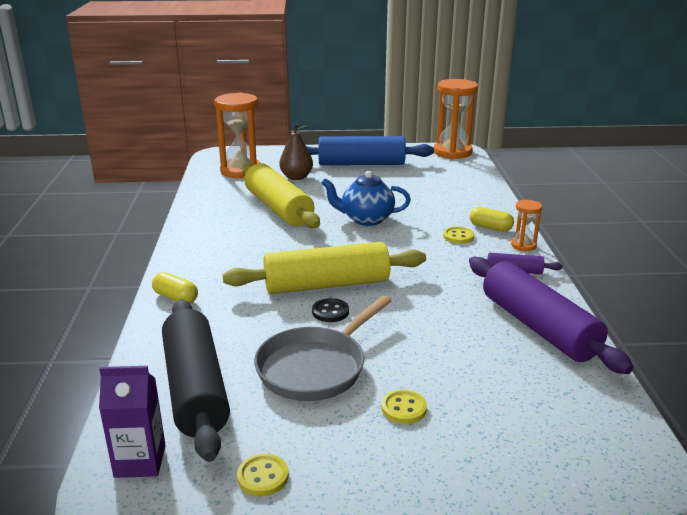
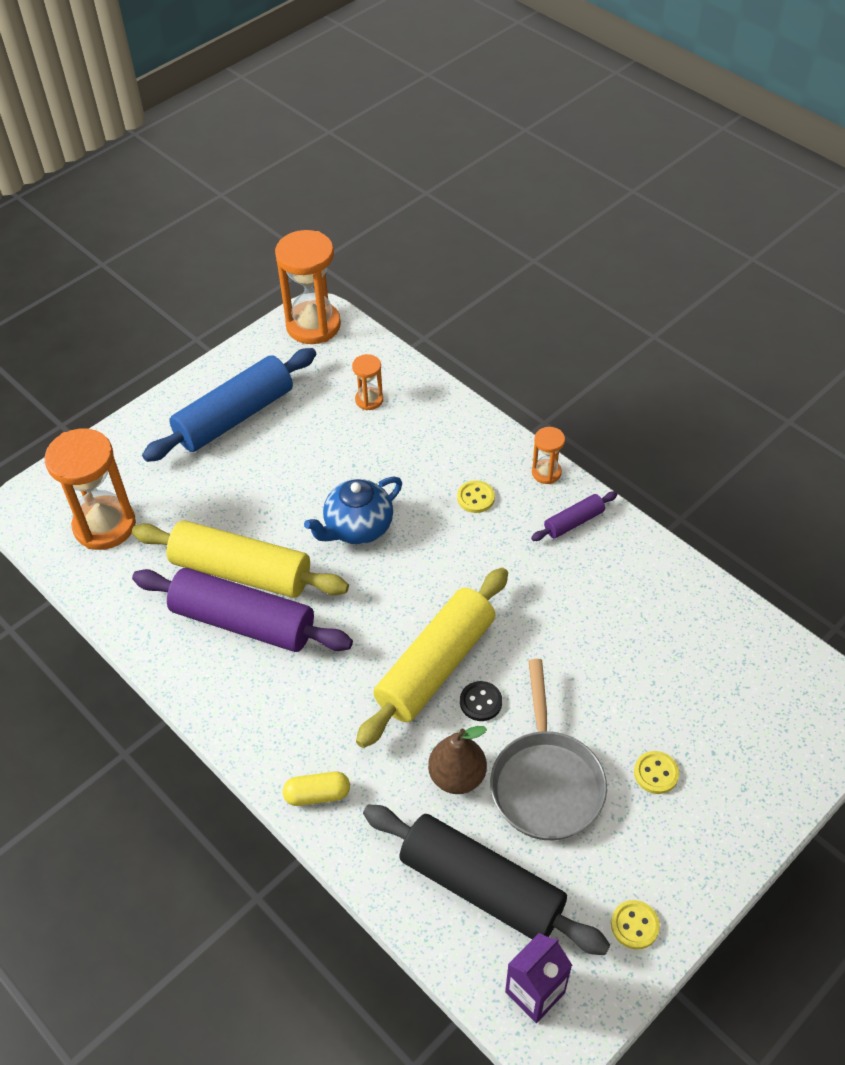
camera: 40 degrees left, 25 degrees up
(296, 177) = (190, 495): brown pear -> brown pear (457, 776)
(446, 183) = (369, 400): none -> orange hourglass
(490, 227) = (490, 460): yellow capsule -> none
(538, 327) = (660, 593): purple rolling pin -> purple rolling pin (243, 622)

